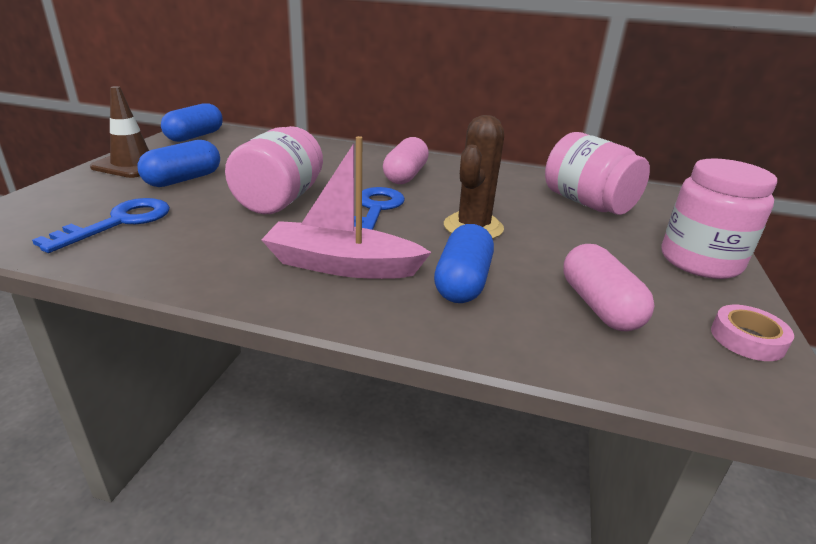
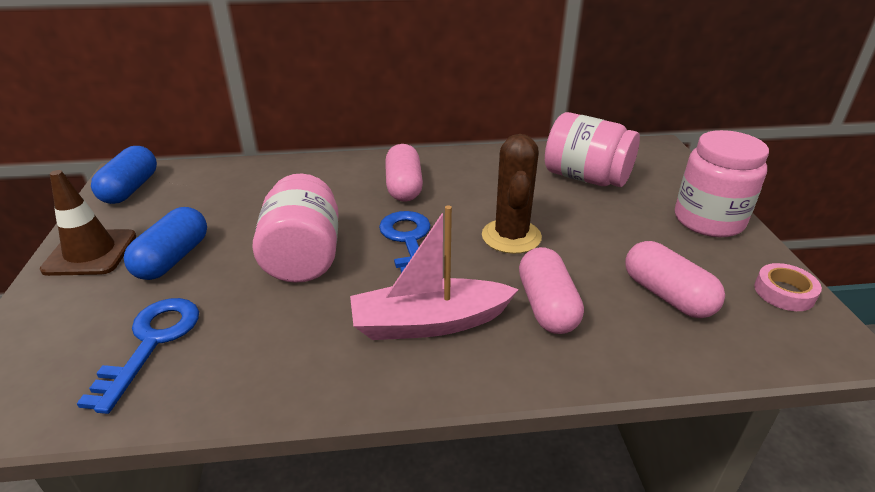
camera: 20 degrees left, 5 degrees up
(463, 282) = (547, 306): blue capsule -> pink capsule

